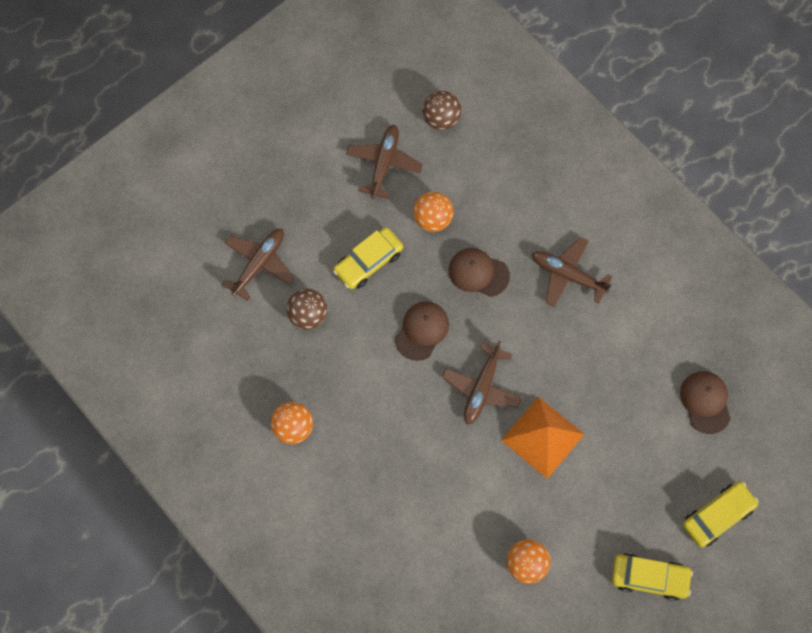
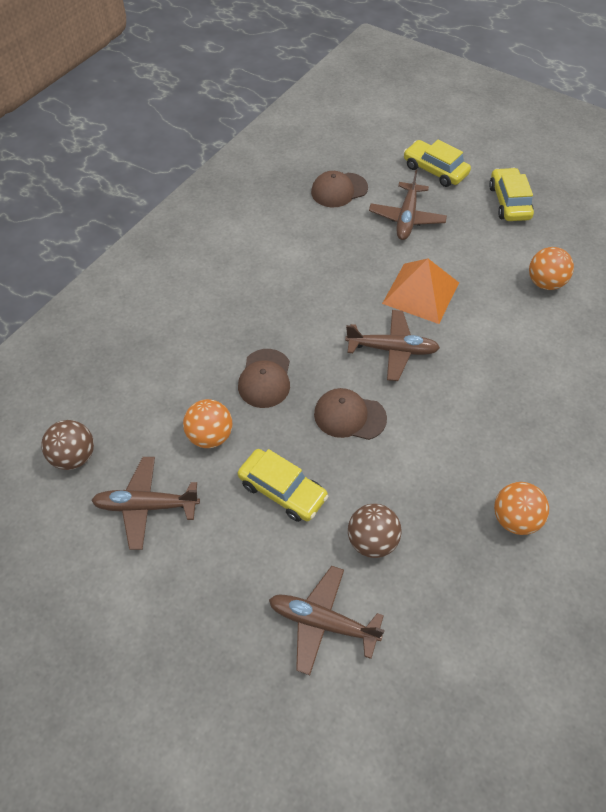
camera: 105 degrees left, 15 degrees down
(567, 275) = (245, 303): brown plane -> brown plane (407, 218)

